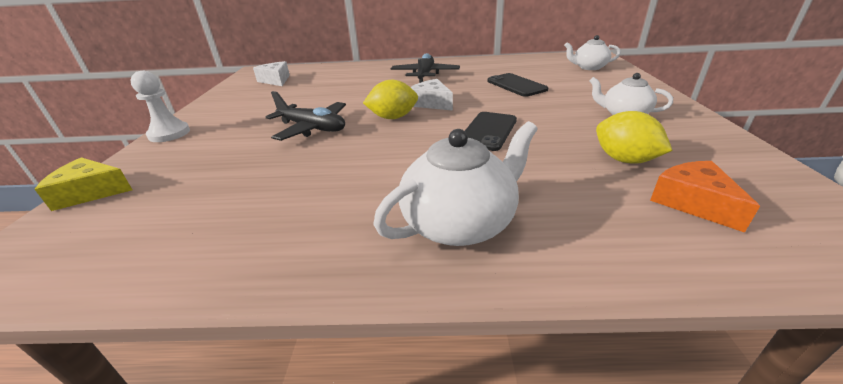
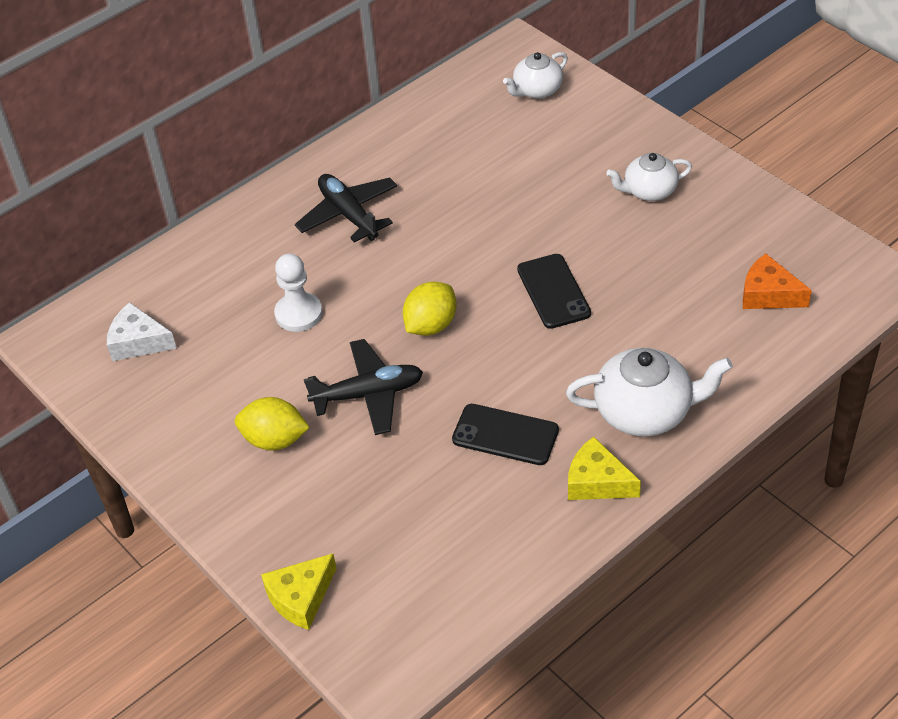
camera: 40 degrees left, 15 degrees up
(169, 134) = (210, 506): white pawn -> white pawn (298, 314)
(345, 248) = (597, 482): none -> yellow cheese
(431, 103) = (438, 274): white cheese -> none
(460, 223) = (645, 412): white teapot -> white teapot turned 75 degrees clockwise
(516, 85) = (493, 182): black phone -> black phone (505, 435)
(624, 160) = (696, 268): yellow lemon -> yellow lemon (274, 440)

